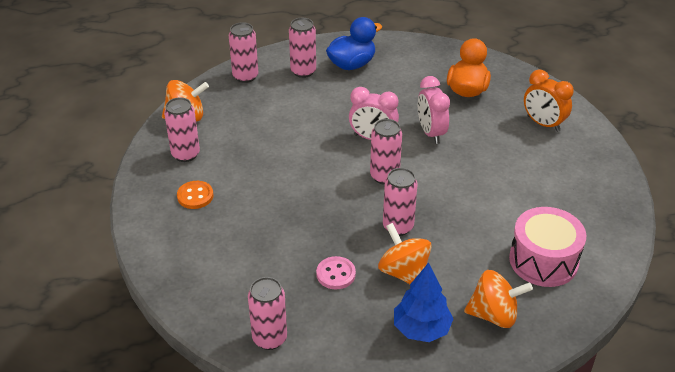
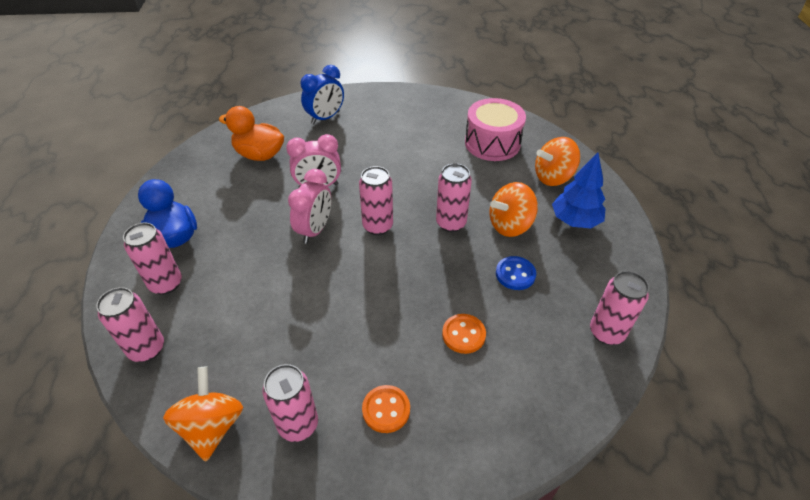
camera: 85 degrees left, 5 degrees up
(263, 237) = (463, 334): none -> orange button
(335, 274) = (515, 274): pink button -> blue button
(494, 315) = (553, 177): orange spinning top -> orange spinning top turned 120 degrees counterclockwise
(543, 124) = (325, 118): orange clock -> blue clock

